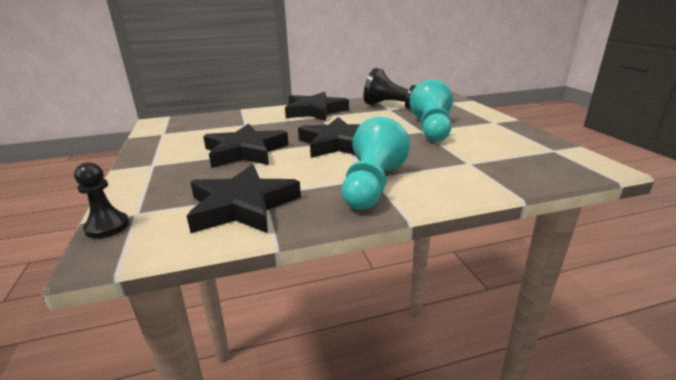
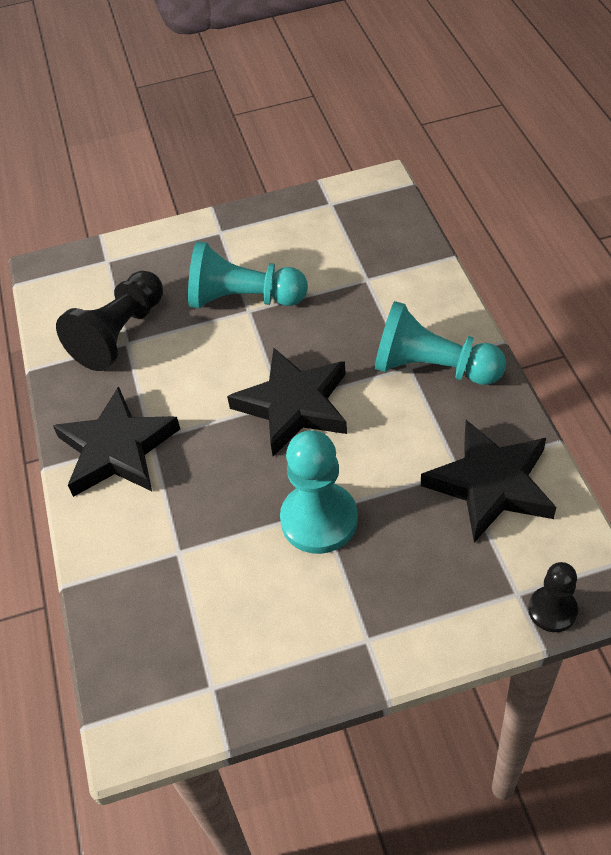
camera: 85 degrees left, 25 degrees up
(245, 151) = (319, 520): black star -> turquoise pawn

